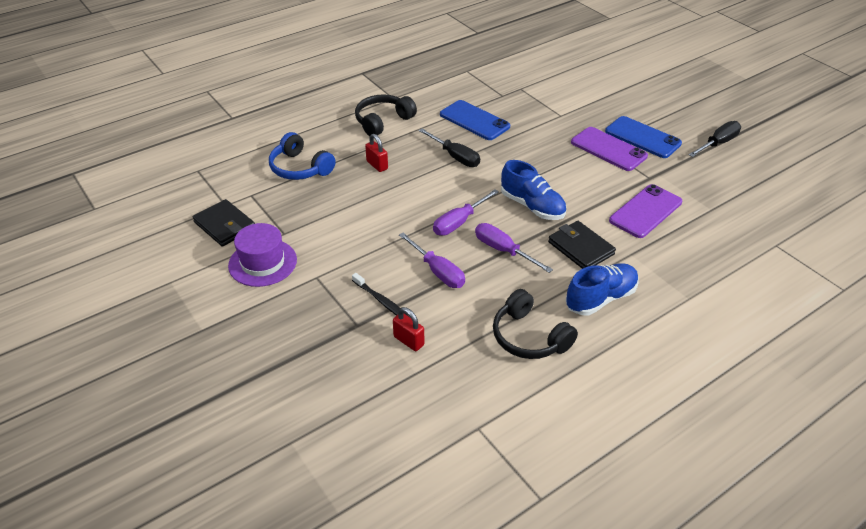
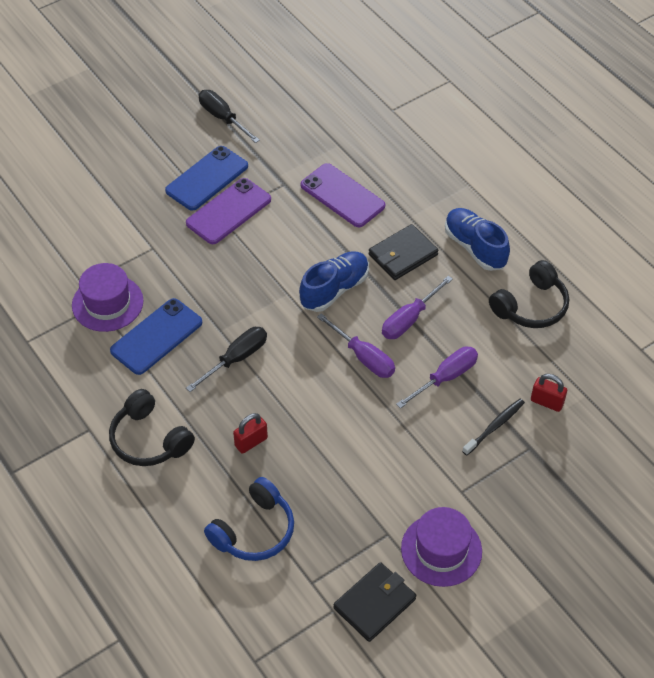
camera: 90 degrees left, 10 degrees up
(408, 341) = (547, 402): red padlock -> red padlock turned 75 degrees clockwise
(504, 99) = (107, 303): none -> purple hat

